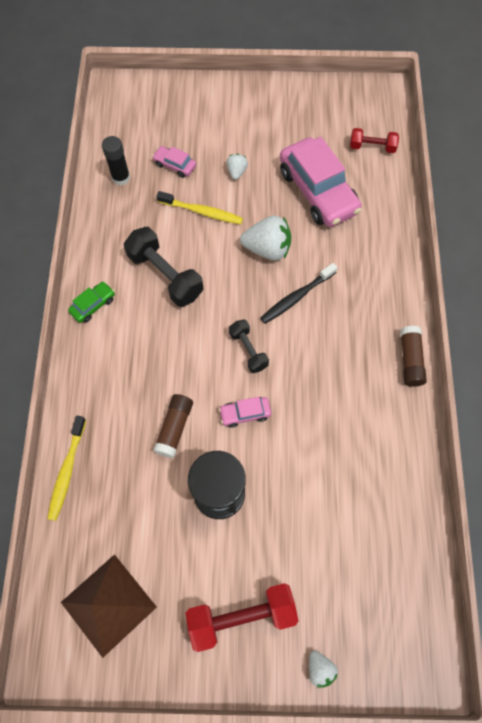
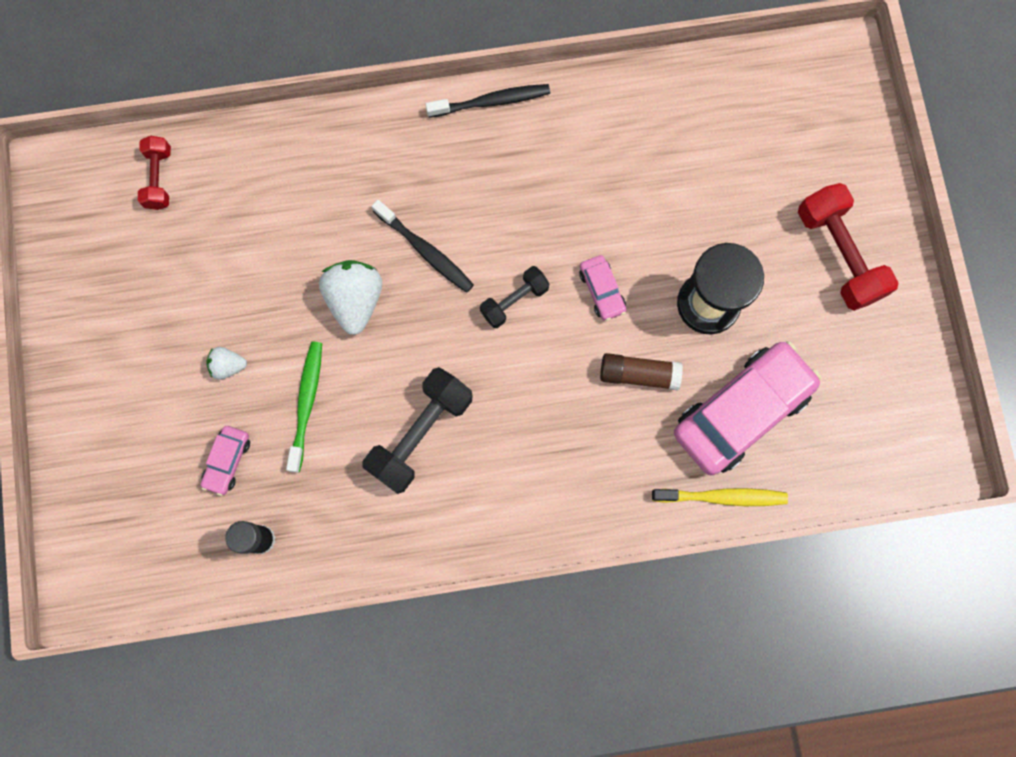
camera: 100 degrees left, 10 degrees up
(93, 305) = (484, 525): green car -> none
(108, 604) = (863, 405): brown pyramid -> none
(202, 212) = (306, 403): yellow toothbrush -> green toothbrush
(318, 191) = (248, 245): pink car -> pink car (741, 411)
(320, 668) = (870, 165): white strawberry -> none
(410, 360) = (491, 101): brown glue stick -> black toothbrush

